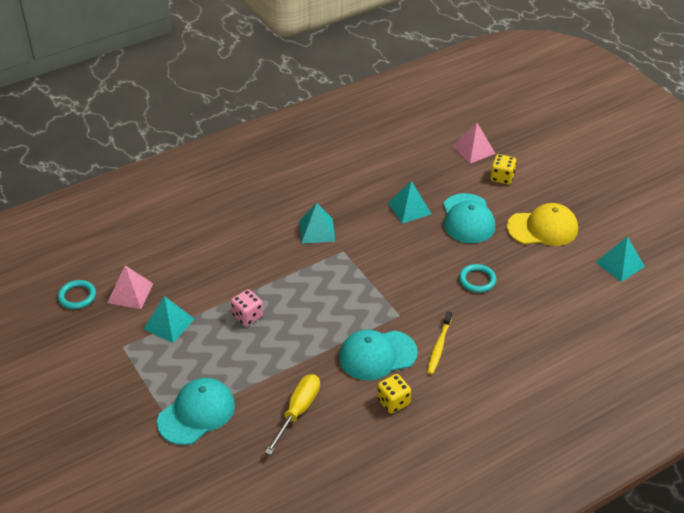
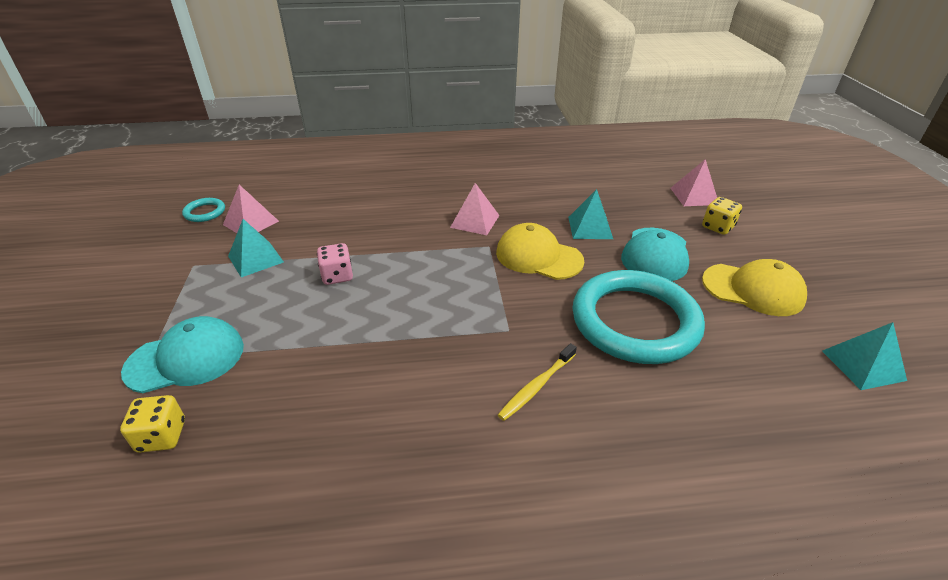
camera: 25 degrees right, 5 degrees down
(298, 411) = (295, 402): yellow screwdriver -> none
(317, 230) = (475, 221): turquoise pyramid -> pink pyramid
(377, 355) = (447, 368): turquoise cap -> none
(386, 248) = (538, 256): none -> yellow cap
(393, 402) = (425, 439): yellow dice -> yellow dice (162, 436)
(477, 280) = (634, 321): turquoise ring -> turquoise ring, size x2.46

